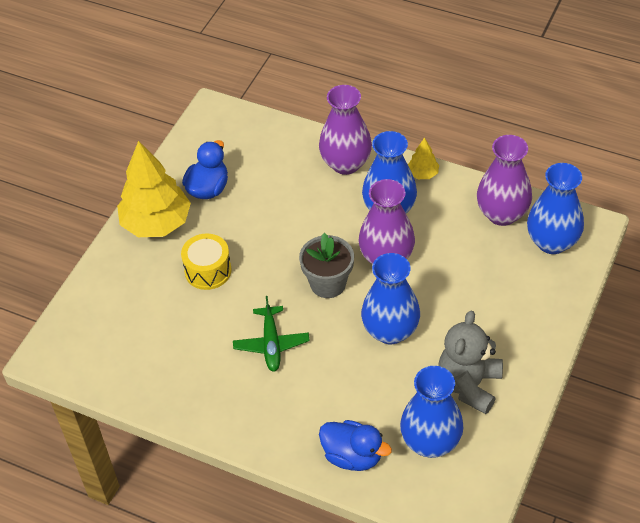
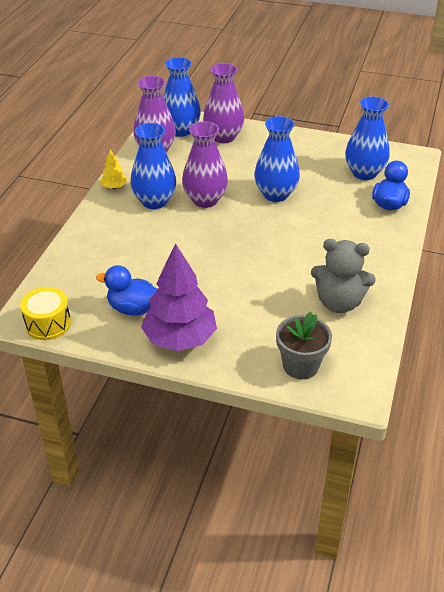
camera: 100 degrees left, 10 degrees down
(156, 223) = (180, 339): yellow tree -> purple tree
(208, 270) = (233, 296): yellow drum -> yellow drum (48, 324)
(271, 344) = (303, 251): green plane -> none
(328, 283) = (236, 227): grey flower pot -> grey flower pot (300, 366)
(345, 163) = (101, 227): purple vase -> purple vase (223, 137)
(469, 385) = (313, 160): grey teddy bear -> grey teddy bear (339, 303)

